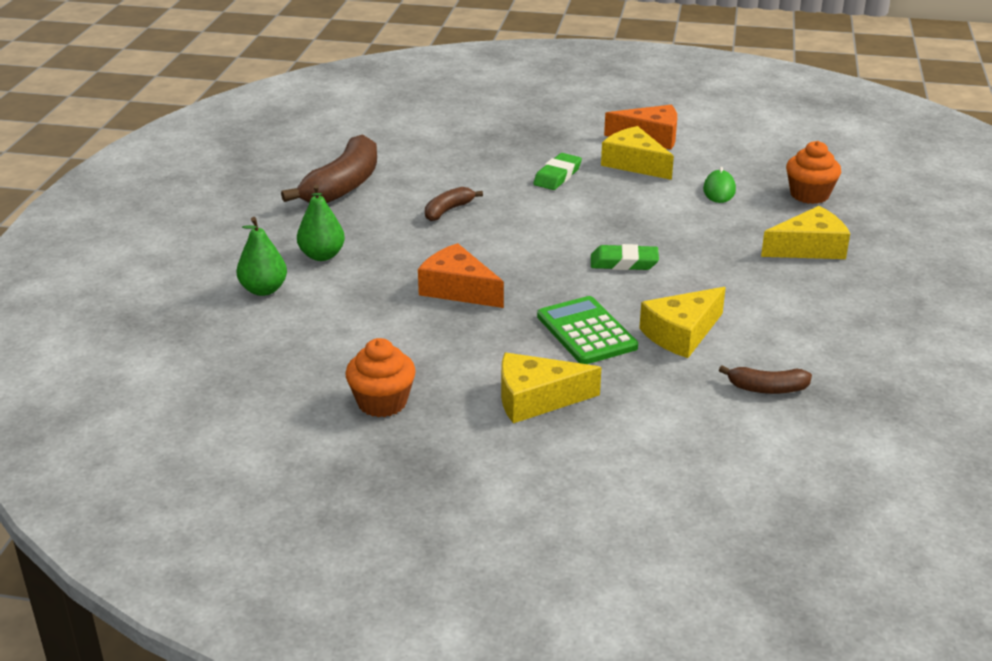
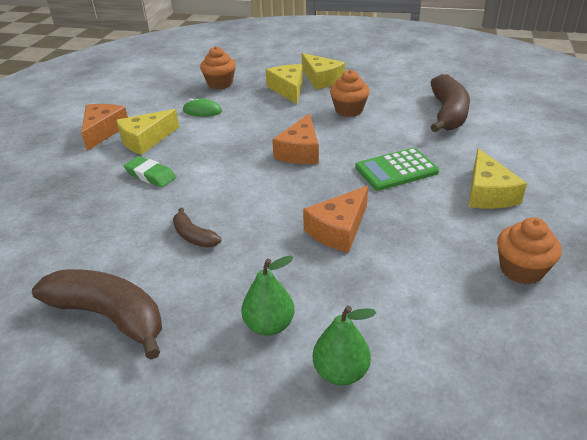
camera: 85 degrees left, 5 degrees up
(624, 262) = (300, 151): green eraser -> orange cheese
(681, 334) = (393, 135): yellow cheese -> yellow cheese (321, 79)
(753, 299) = (349, 110): none -> orange cupcake
(767, 389) = (448, 114): brown banana -> brown banana, size x1.97

